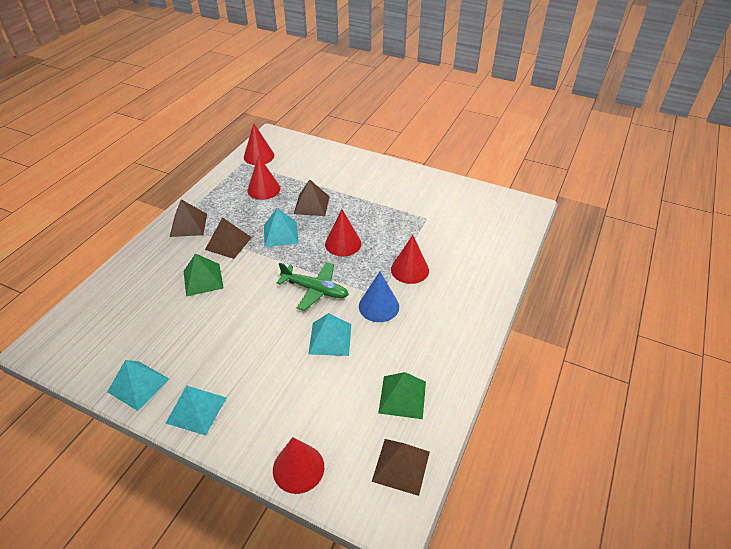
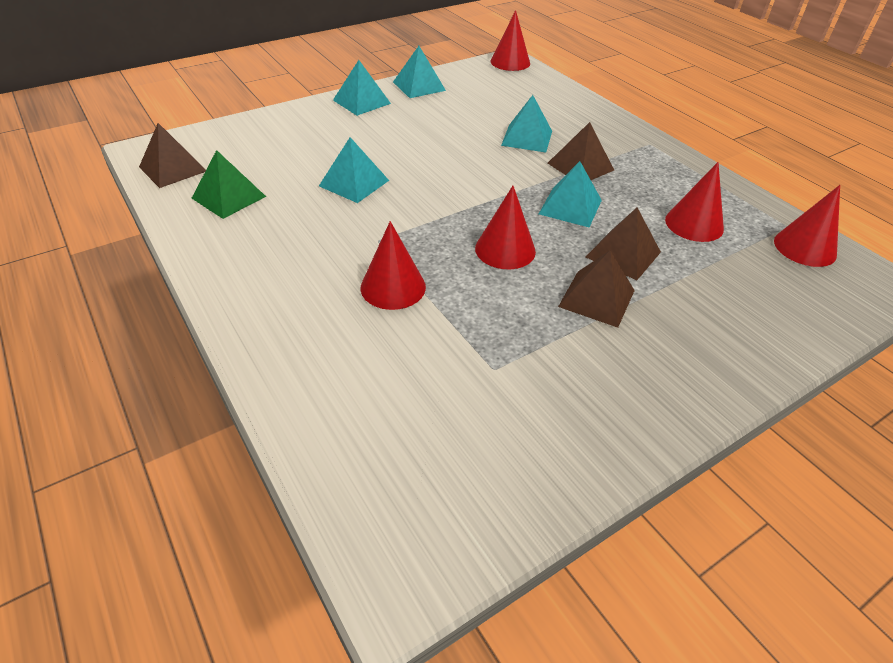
camera: 120 degrees right, 0 degrees up
(188, 225) = (640, 150): brown pyramid -> brown pyramid (597, 298)
(203, 279) = (527, 138): green pyramid -> turquoise pyramid
(298, 468) = (247, 126): red cone -> red cone (510, 62)
(315, 289) = (438, 198): green plane -> none
(379, 306) = (359, 232): blue cone -> none

